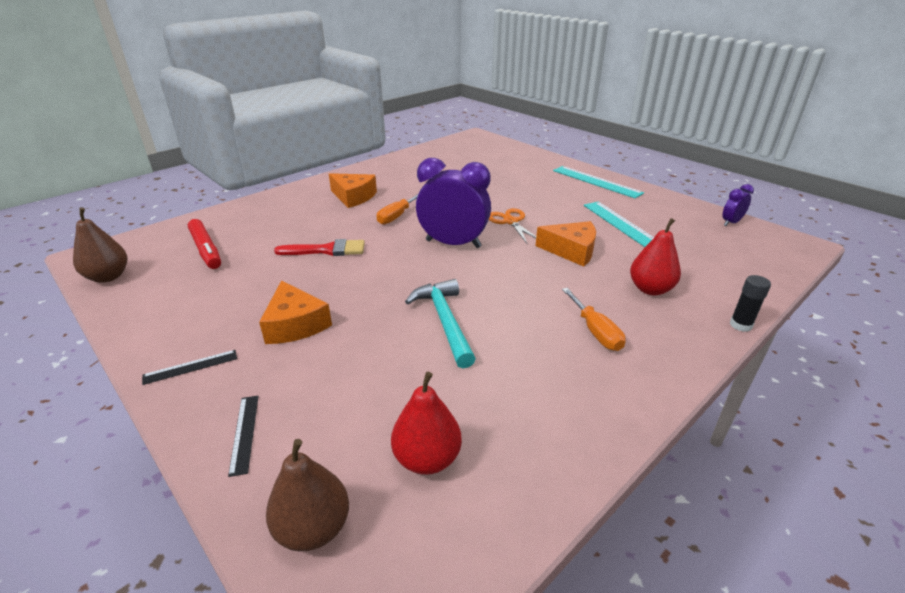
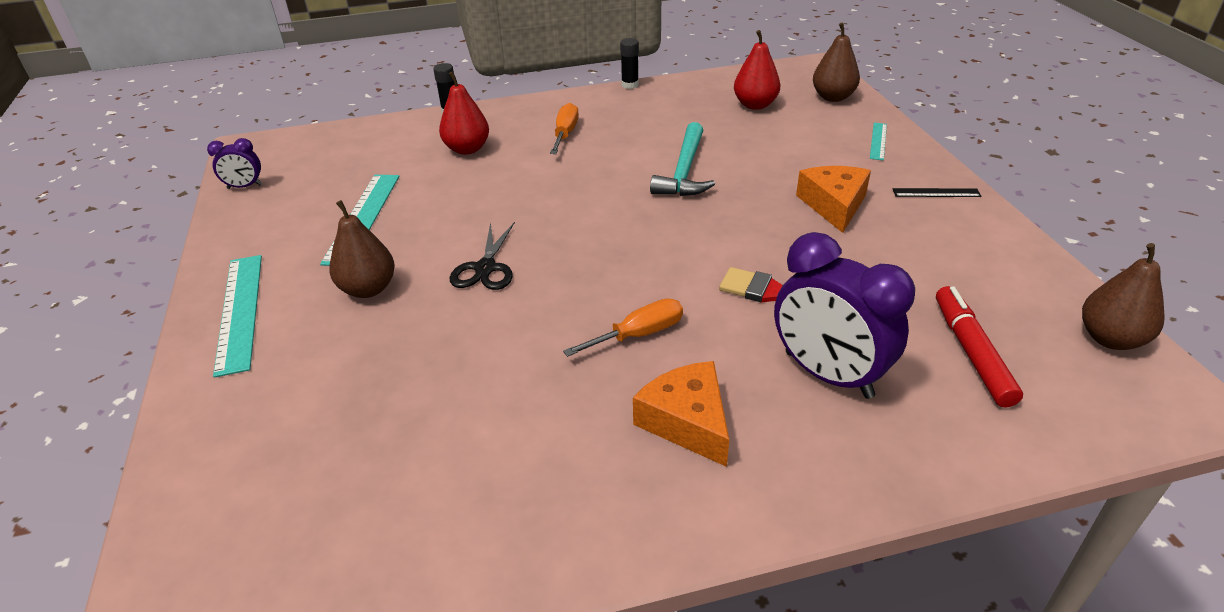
camera: 150 degrees left, 5 degrees up
(244, 433) = (878, 141): black ruler -> turquoise ruler
(453, 244) = (599, 254): purple clock -> purple clock (828, 374)
(510, 222) = (485, 268): orange scissors -> black scissors
(556, 200) = (368, 289): none -> brown pear
(571, 251) = (475, 204): orange cheese -> none
(626, 444) = (630, 85): none -> black glue stick

